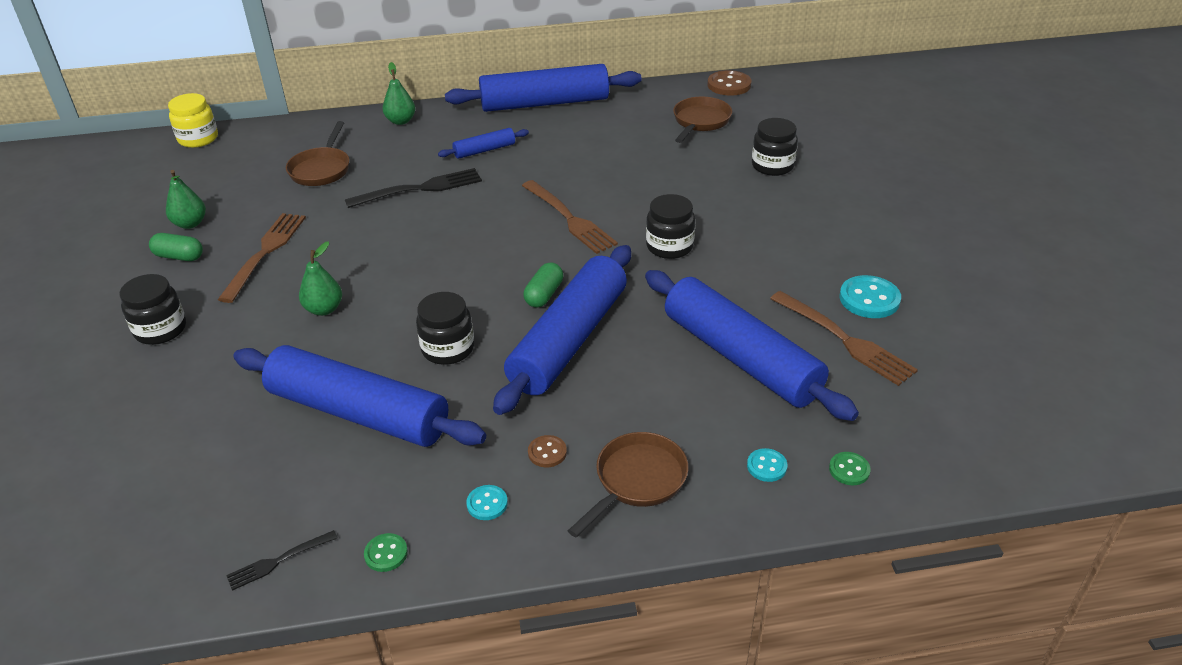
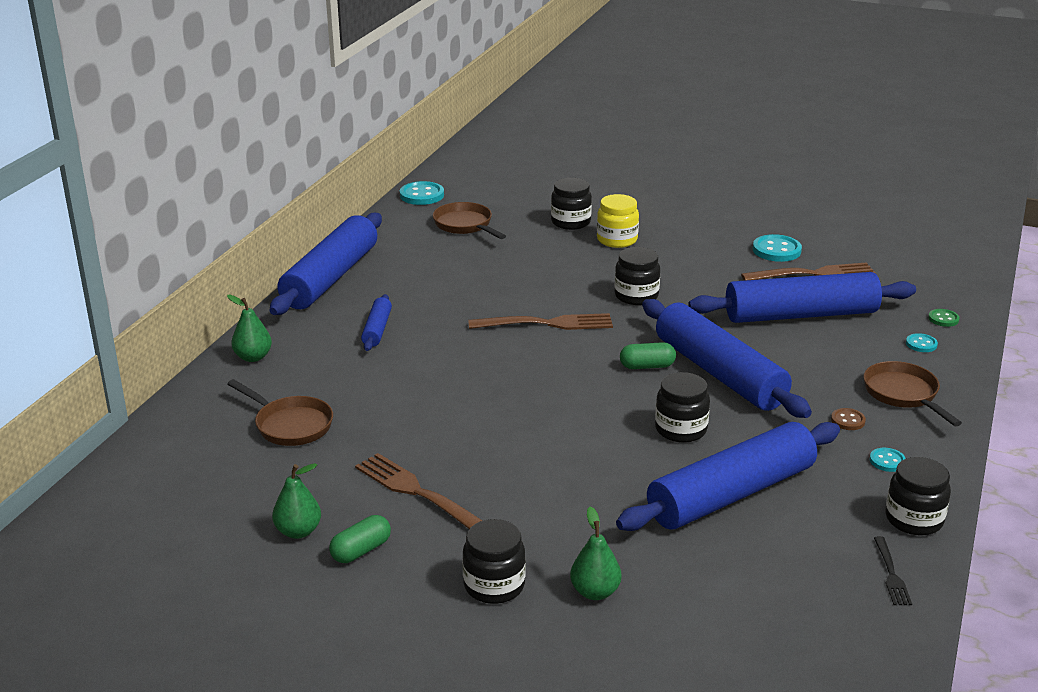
camera: 60 degrees left, 10 degrees down
(198, 139) = (98, 492): yellow jar -> yellow jar (617, 240)
(324, 309) = (558, 479): green pear -> green pear (595, 592)
(386, 554) = (914, 519): green button -> black jar
(419, 189) = (404, 380): black fork -> none
(544, 295) = (647, 366): green capsule -> green capsule turned 60 degrees counterclockwise
(729, 85) = (422, 195): brown button -> turquoise button

